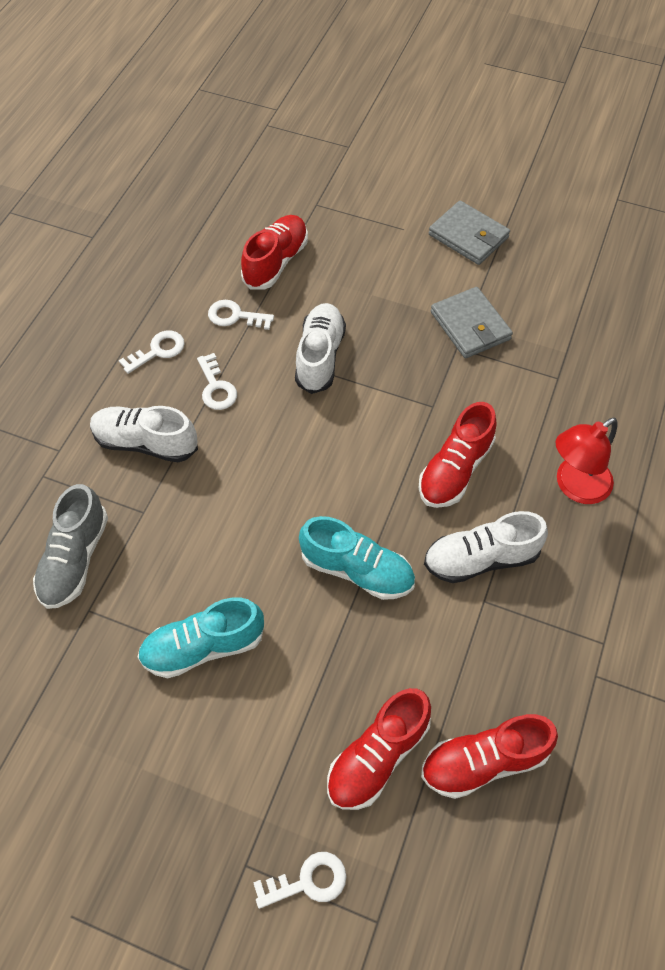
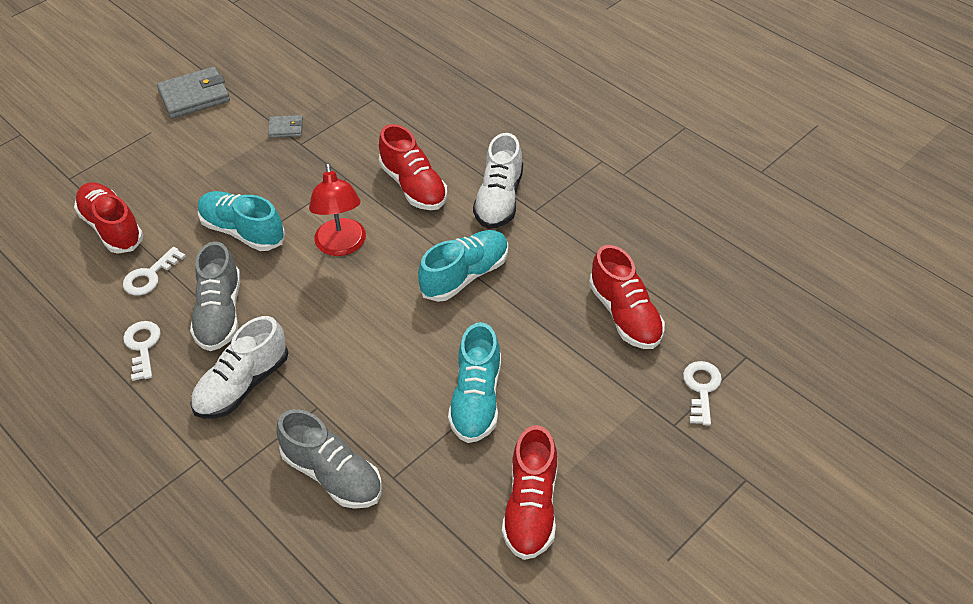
camera: 65 degrees left, 10 degrees down
(216, 387) = (220, 314): white key -> grey shoe
(320, 356) = (242, 231): white shoe -> turquoise shoe
(470, 326) = (286, 128): grey wallet -> grey wallet, size x0.53
(483, 761) = (656, 256): red shoe -> red shoe (531, 507)
(575, 487) = (472, 127): red lamp -> red lamp (341, 246)

